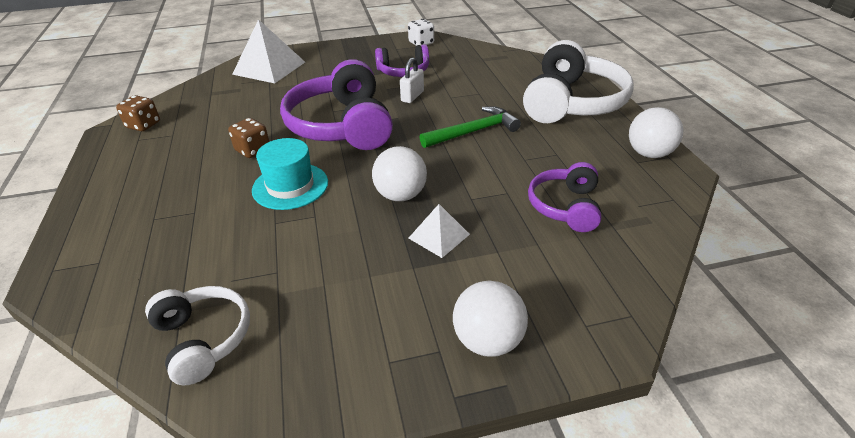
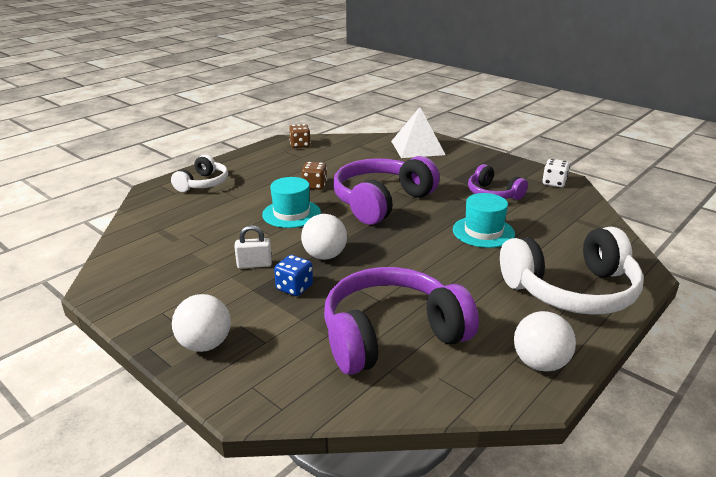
camera: 55 degrees right, 10 degrees down
(203, 339) = (141, 246): white headphones -> white headphones (203, 183)
(412, 96) = (461, 212): white padlock -> white padlock (254, 264)
(439, 236) = (294, 288): white pyramid -> blue dice
(456, 100) = (483, 232): none -> turquoise hat
(474, 131) = (447, 256): green hammer -> none
(565, 207) = (391, 335): purple headphones -> purple headphones, size x1.79

